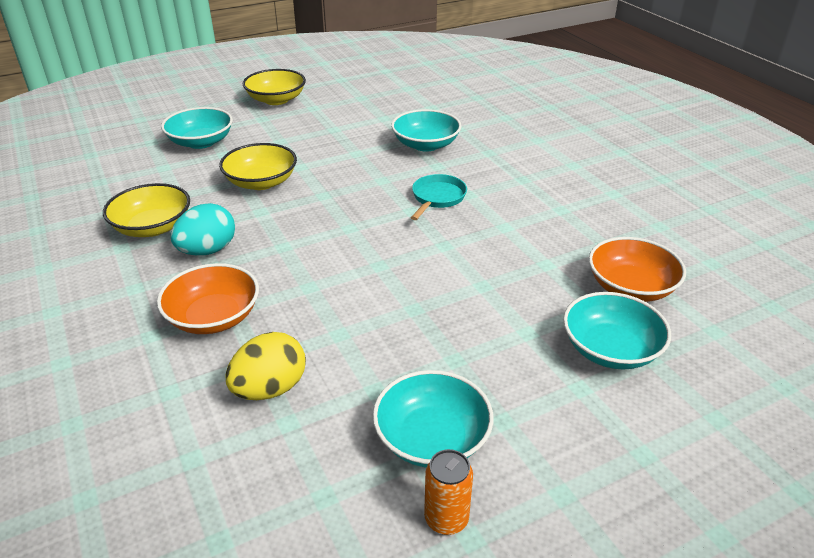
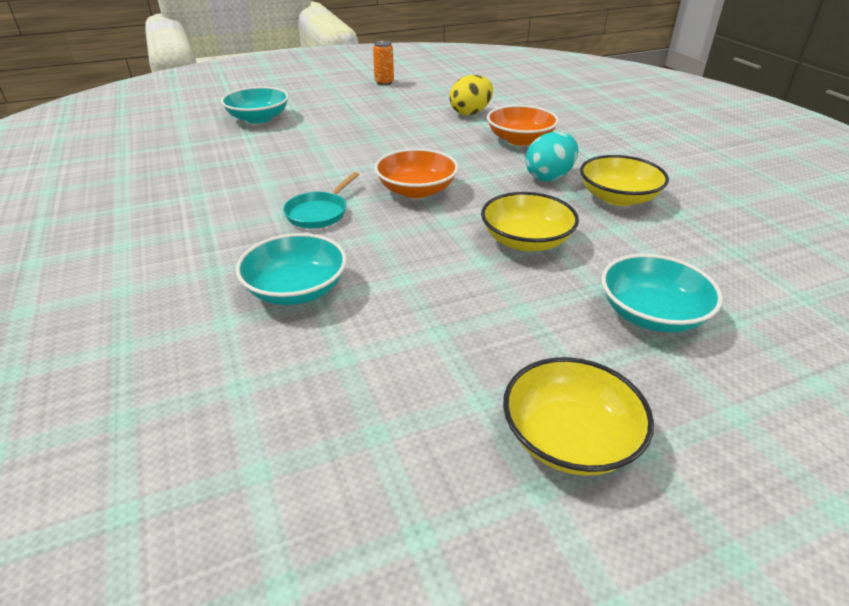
camera: 175 degrees left, 0 degrees up
(432, 438) = (383, 98): turquoise bowl -> none
(631, 287) = (207, 142): orange bowl -> orange bowl (416, 190)

